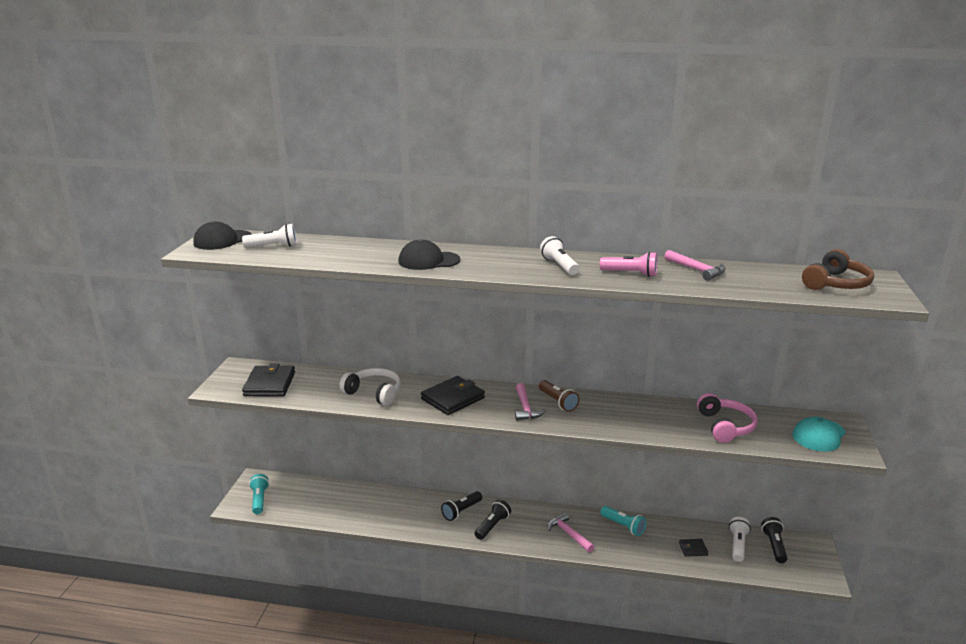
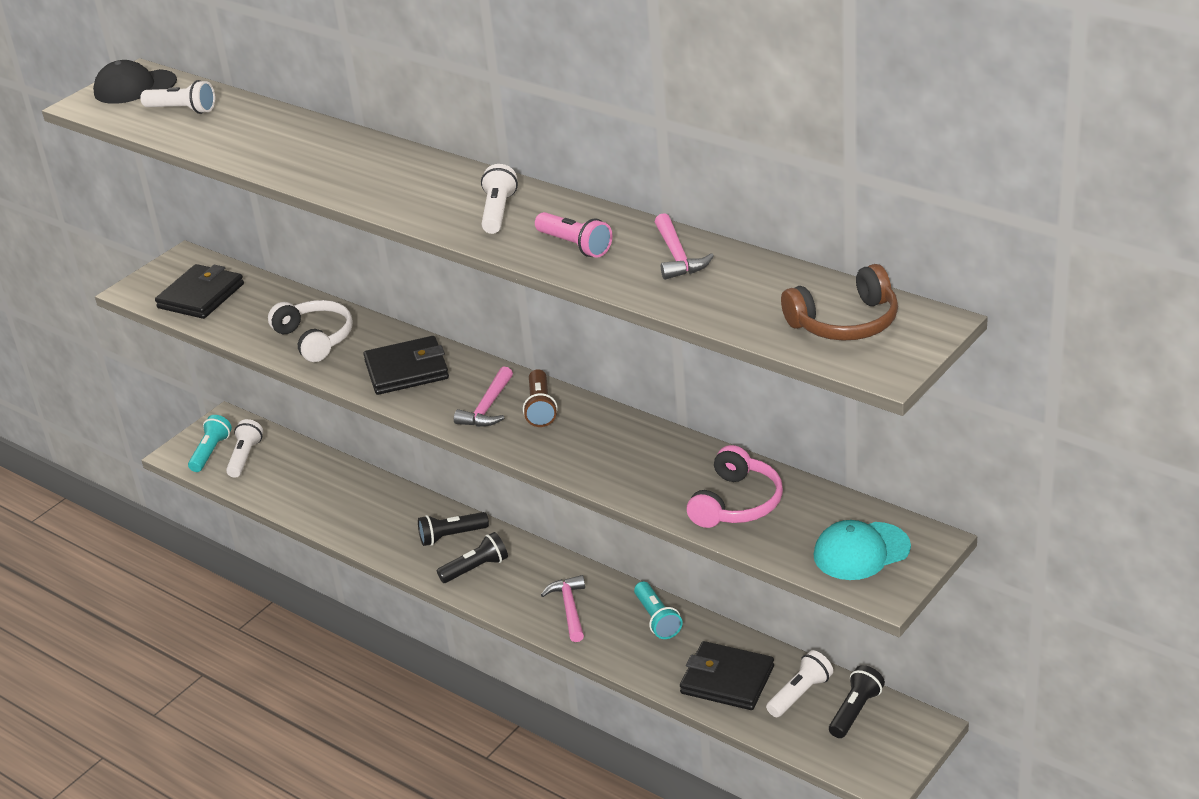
camera: 30 degrees right, 10 degrees up
(286, 497) = (245, 457): none -> white flashlight
(428, 261) = (341, 171): black cap -> none
(693, 549) = (727, 680): black wallet -> black wallet, size x2.01

